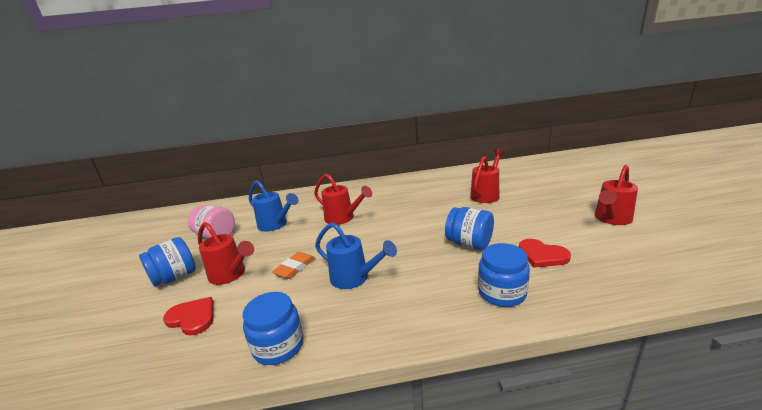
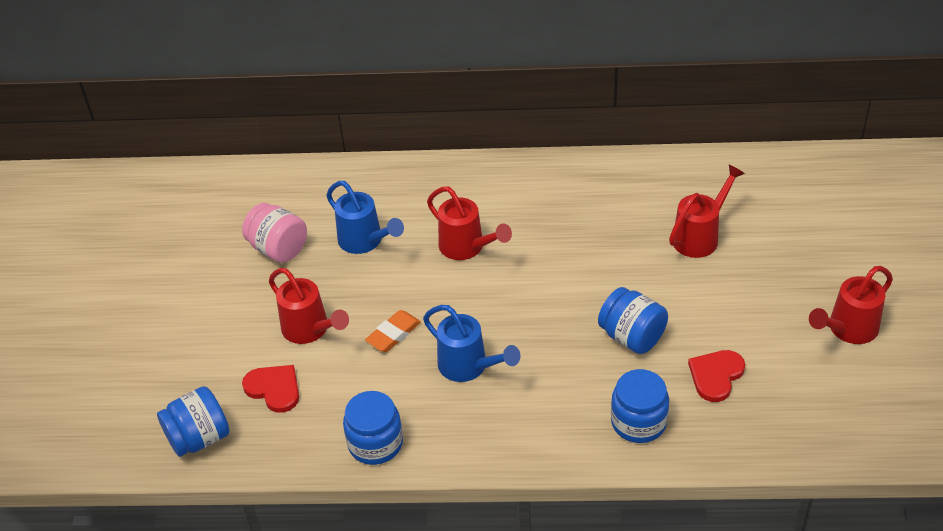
camera: 10 degrees right, 20 degrees up
(175, 277) = (237, 320): blue jar -> blue jar (199, 438)
(542, 255) = (716, 375): red heart -> red heart turned 75 degrees clockwise

